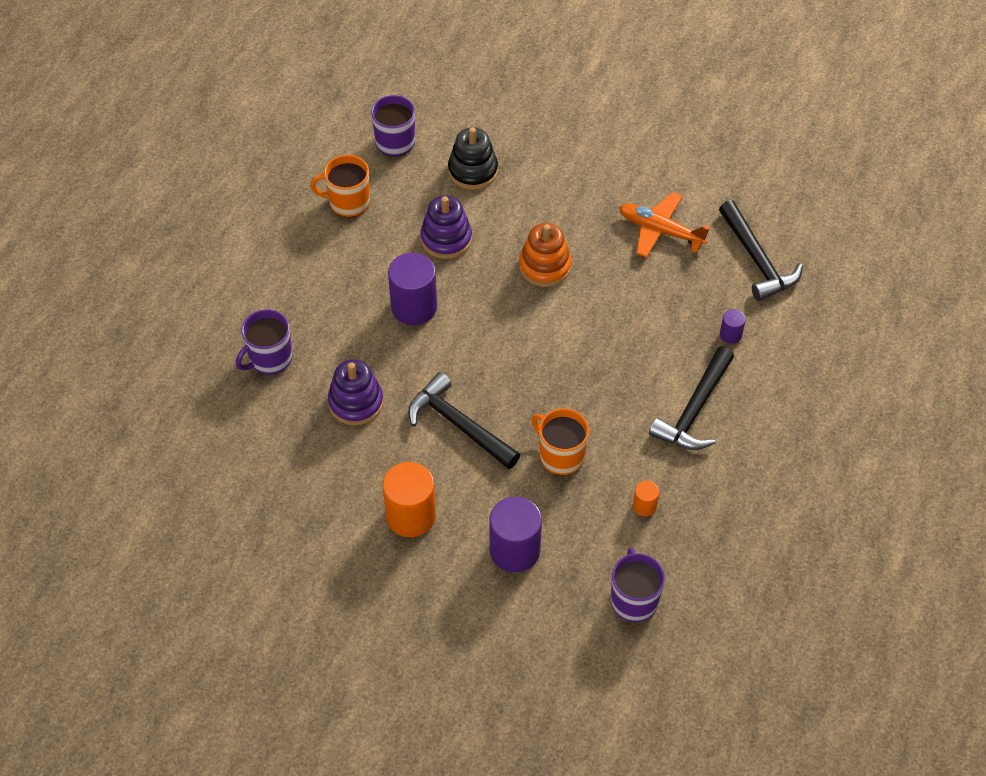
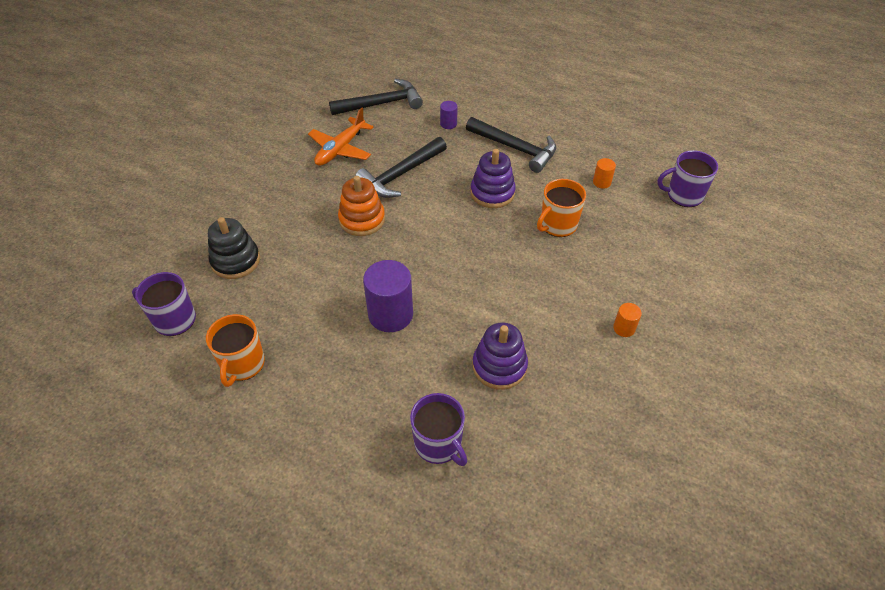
camera: 85 degrees left, 5 degrees down
(411, 516) = (624, 328): orange cylinder -> orange cylinder, size x0.48
(446, 239) = (313, 285): purple stacking toy -> purple stacking toy (492, 193)
(458, 424) = (526, 289): black hammer -> black hammer (400, 175)
(514, 550) = (650, 260): purple cylinder -> none

